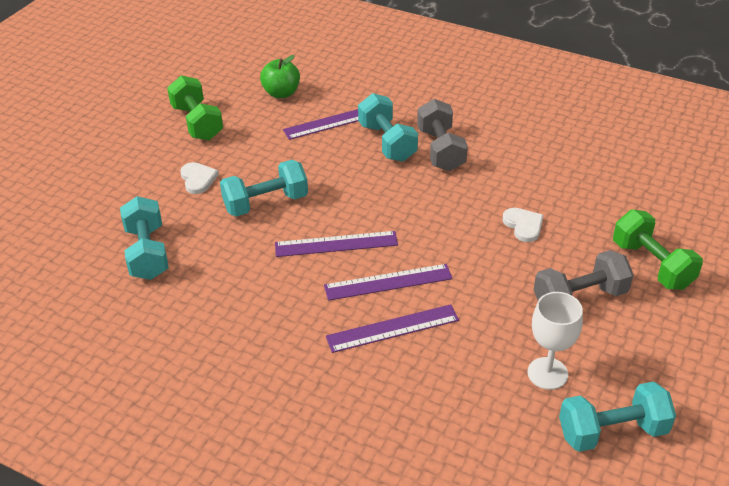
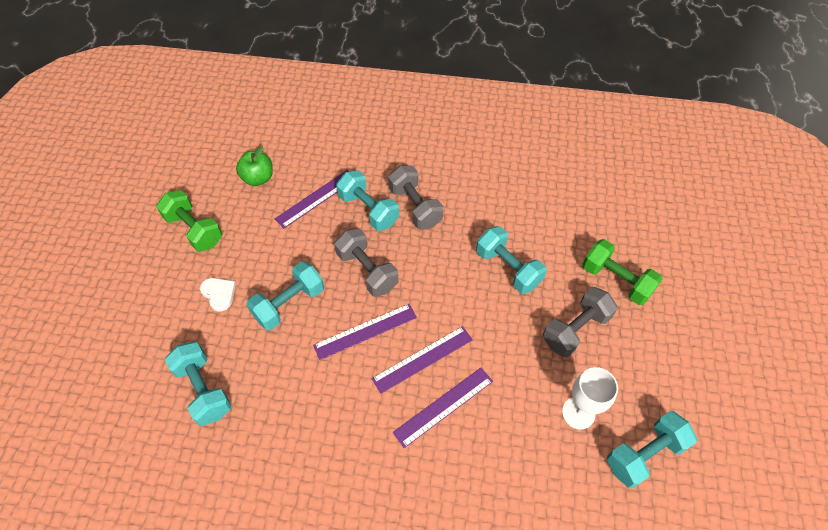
camera: 20 degrees left, 15 degrees up
(362, 193) = (367, 271): none -> grey dumbbell
(523, 225) = (508, 268): white heart -> turquoise dumbbell

